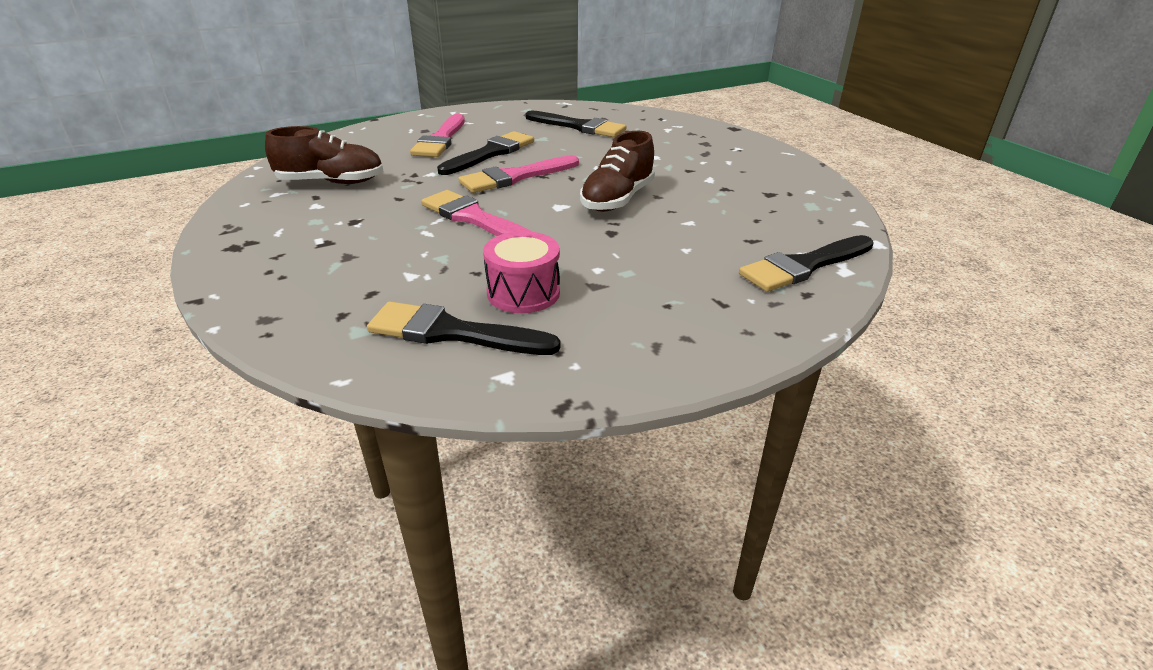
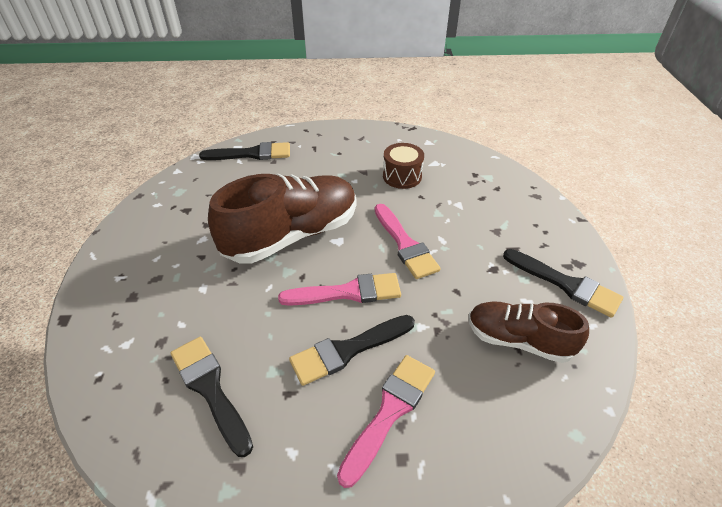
camera: 155 degrees left, 10 degrees up
(453, 333) = (444, 164): black brush -> black brush (565, 284)
(523, 293) = (402, 176): pink drum -> brown drum
(617, 199) = (292, 235): brown shoe -> brown shoe, size x1.69

